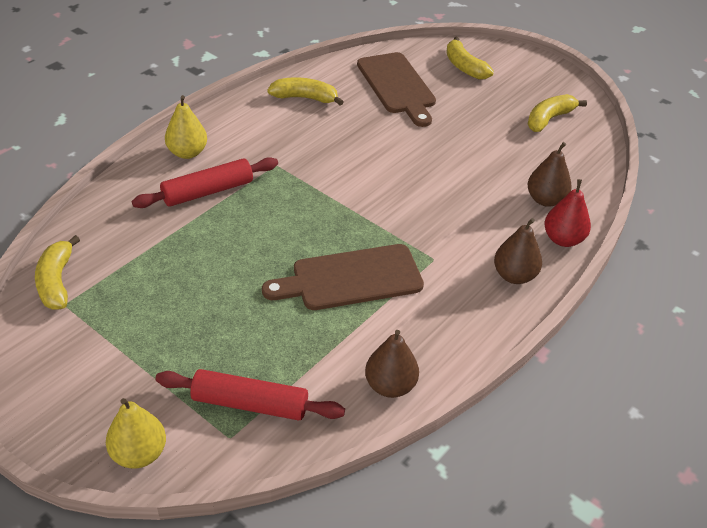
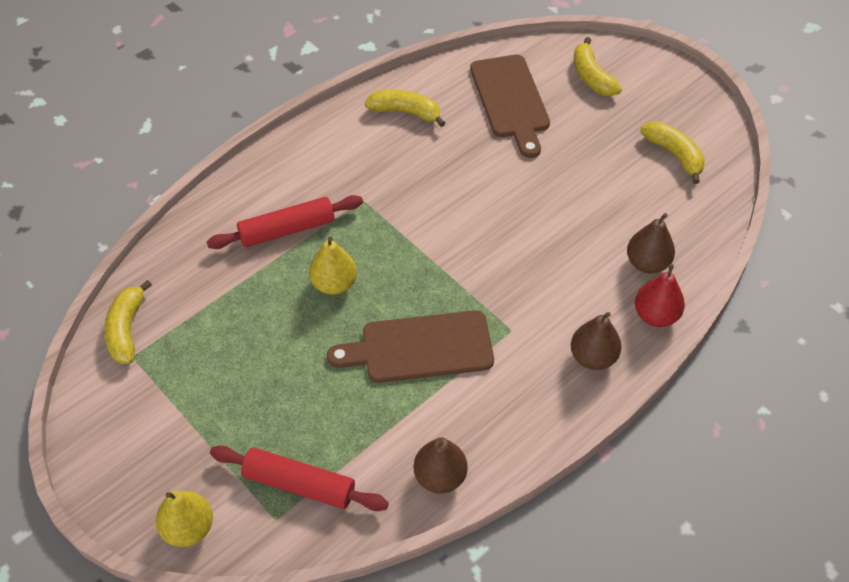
camera: 10 degrees right, 10 degrees up
(187, 153) = (271, 179): yellow pear -> yellow pear (334, 284)
(549, 119) = (674, 155): yellow banana -> yellow banana turned 90 degrees clockwise

